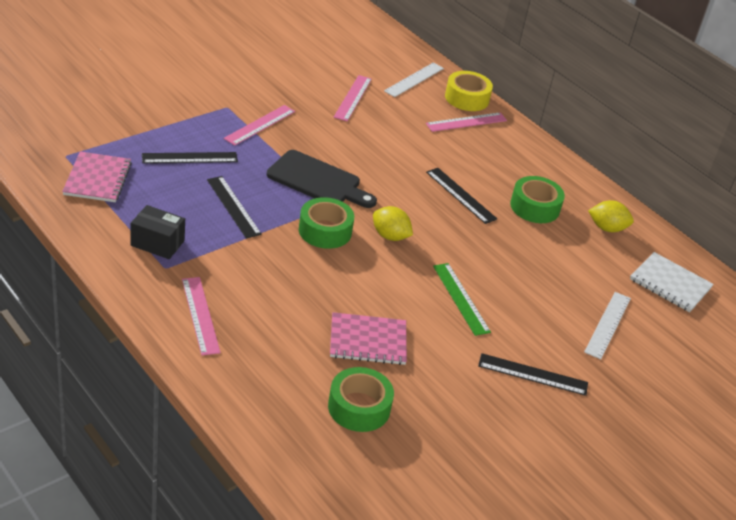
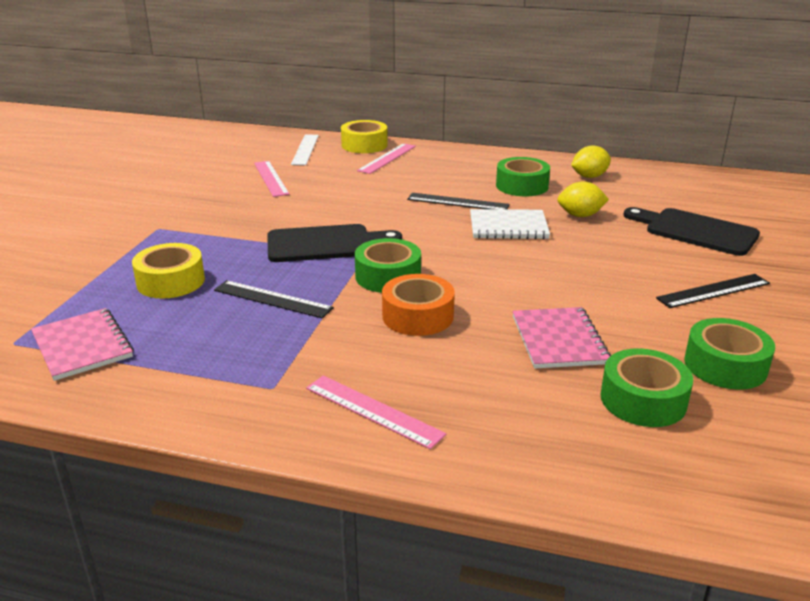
camera: 30 degrees left, 10 degrees down
(157, 243) = (233, 369): black box -> none
(189, 158) = (171, 281): black ruler -> yellow tape
(260, 125) = (210, 228): pink ruler -> none
(304, 271) = (418, 316): none -> orange tape
(368, 341) = (559, 340): pink notebook -> pink notebook turned 60 degrees counterclockwise
(390, 236) = (448, 253): yellow lemon -> yellow lemon (580, 215)
(447, 423) = (725, 365): none -> green tape
(460, 298) = (574, 268): green ruler -> none
(607, 324) = (695, 231): white ruler -> black cutting board
(670, 284) = (683, 188): white notebook -> white notebook (508, 226)

